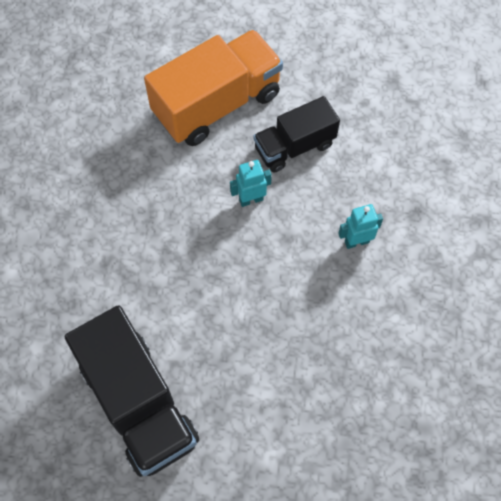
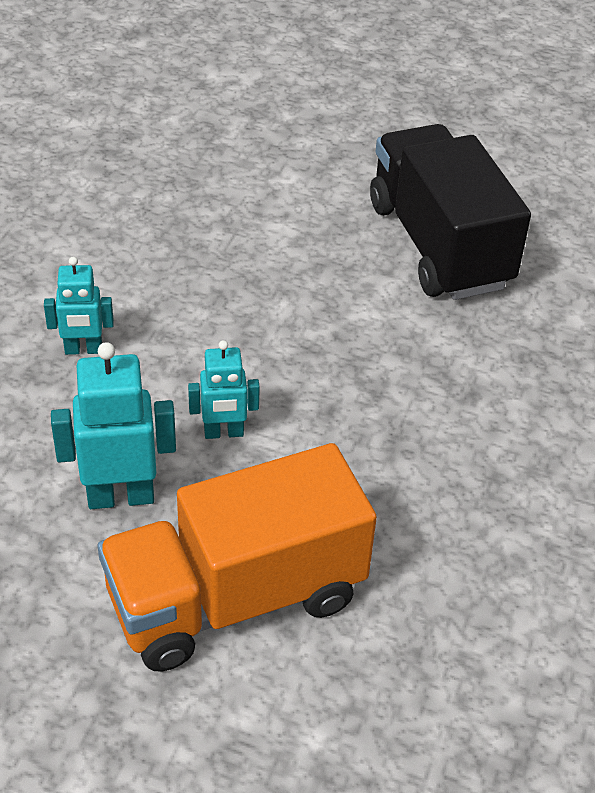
camera: 170 degrees left, 20 degrees down
(294, 146) = (121, 496): black truck -> turquoise robot

